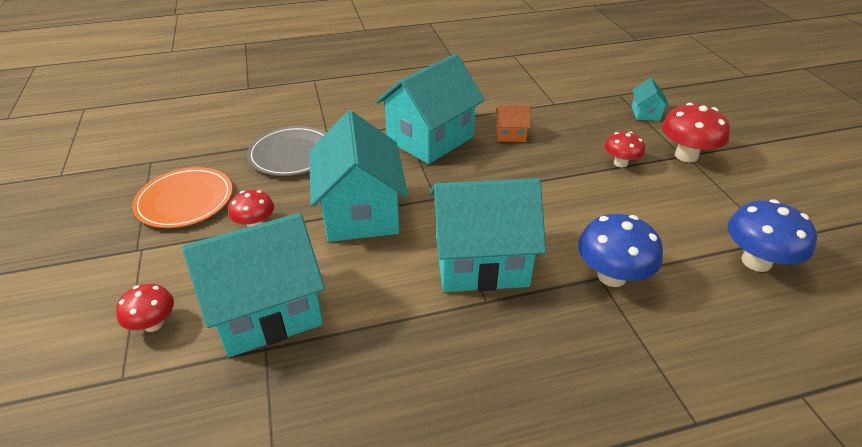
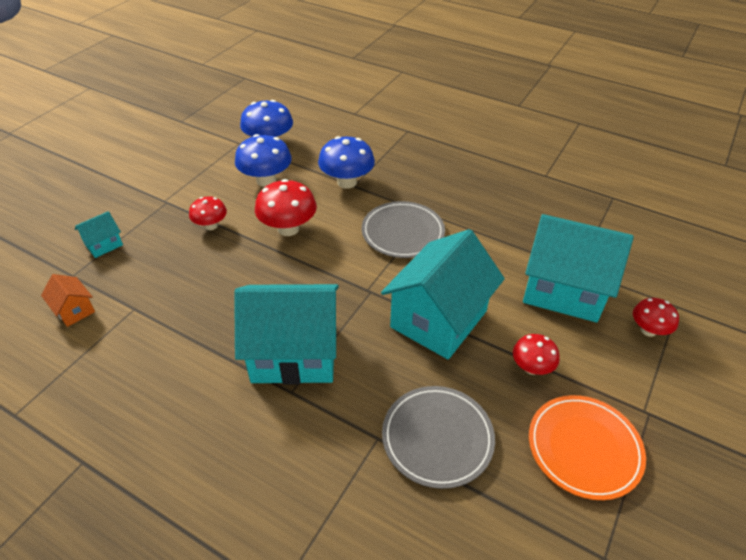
camera: 135 degrees left, 5 degrees up
(481, 262) = (403, 232): turquoise house -> grey plate
(511, 134) = (228, 305): orange house -> orange house (74, 310)
(670, 222) = (266, 180): none -> blue mushroom
(686, 155) = (165, 201): red mushroom -> red mushroom (288, 229)

